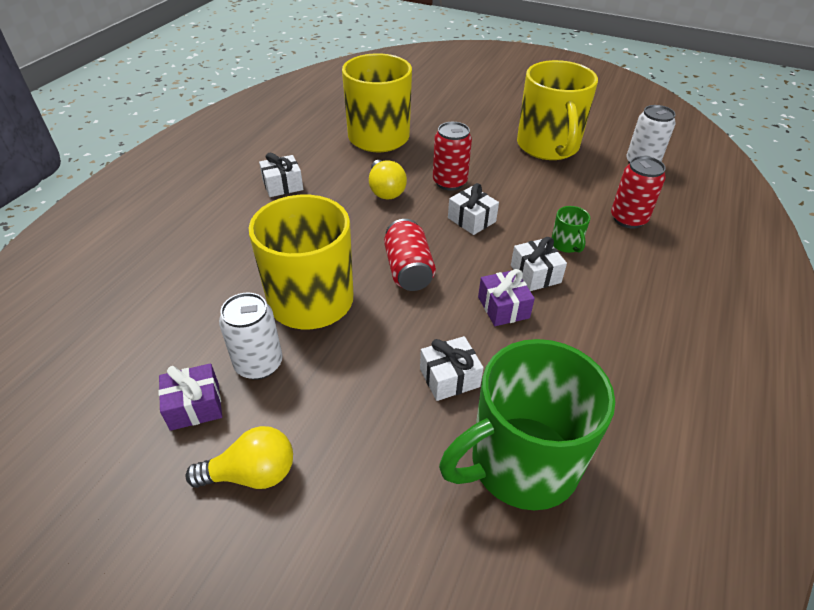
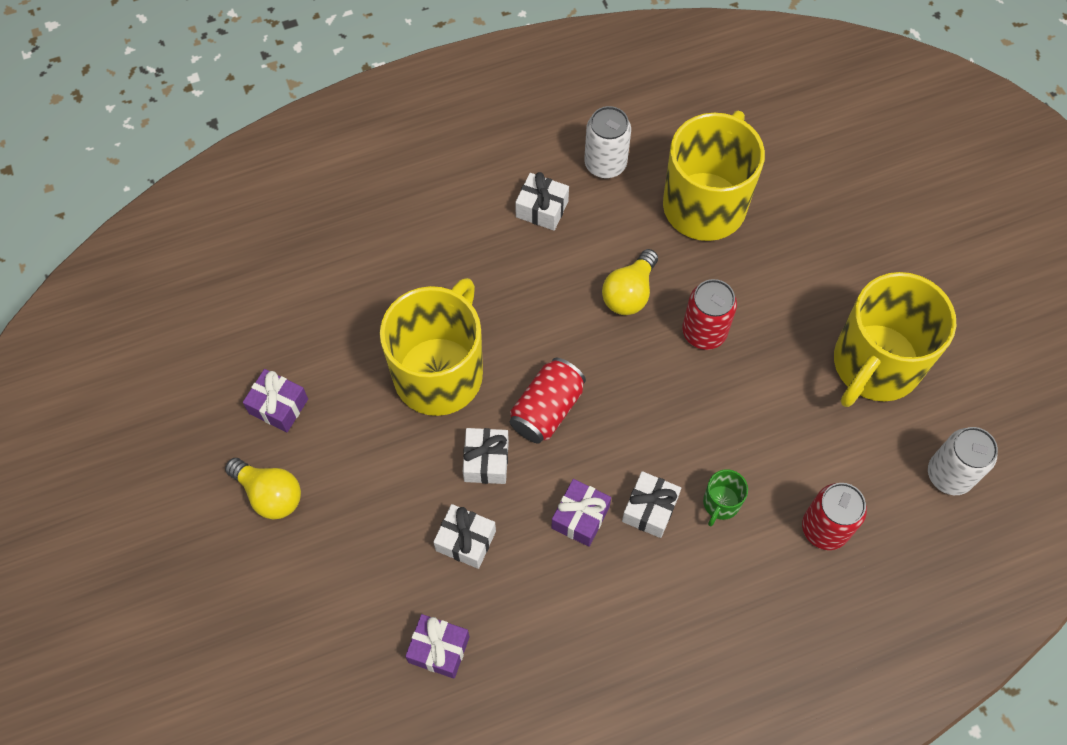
camera: 45 degrees right, 20 degrees up
(259, 364) = (348, 406): white can -> white can (605, 164)
(471, 220) = (668, 399): white gift -> white gift (486, 461)
(521, 463) = (439, 649): green mug -> purple gift

